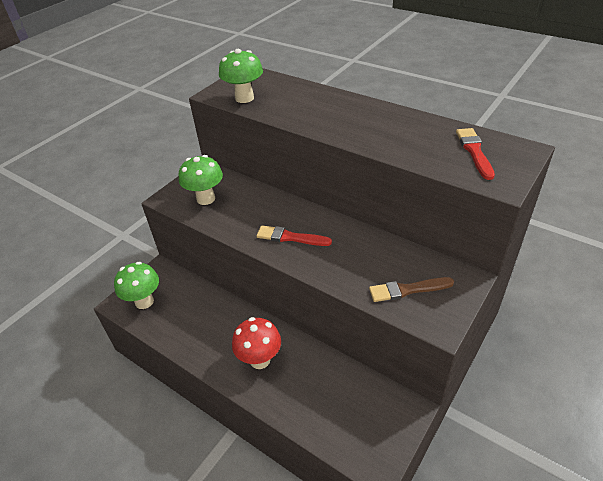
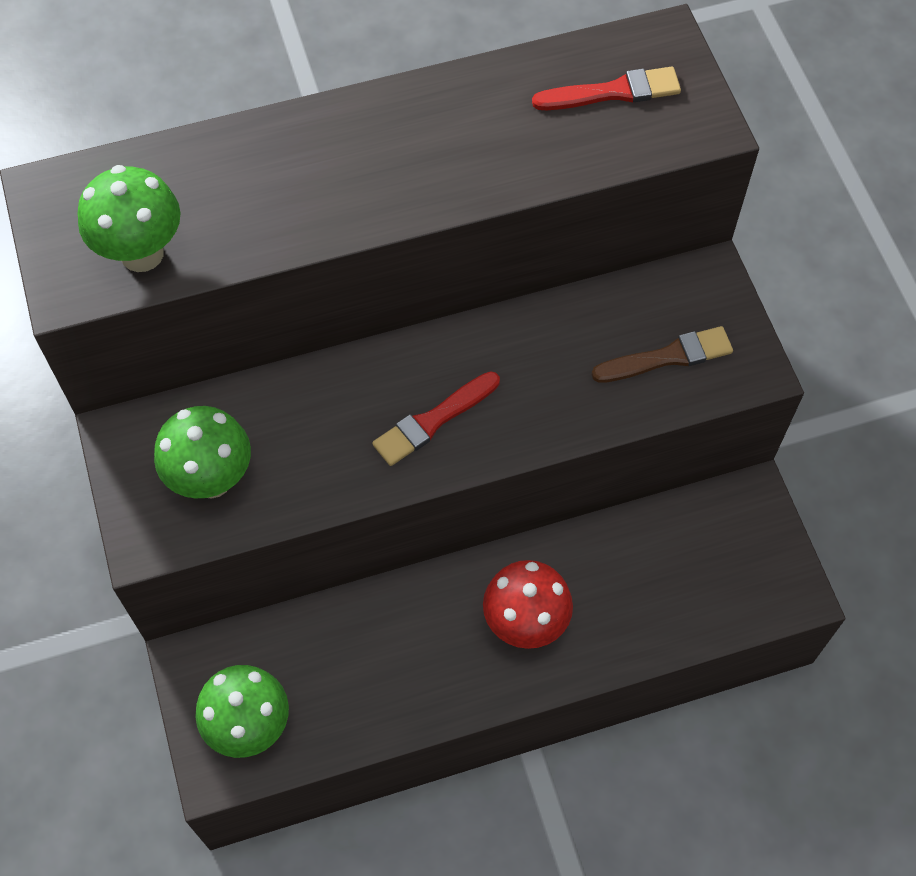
camera: 55 degrees left, 20 degrees up
(407, 290) = (667, 357): brown brush -> brown brush turned 135 degrees counterclockwise
(474, 151) = (613, 92): red brush -> red brush turned 135 degrees clockwise

